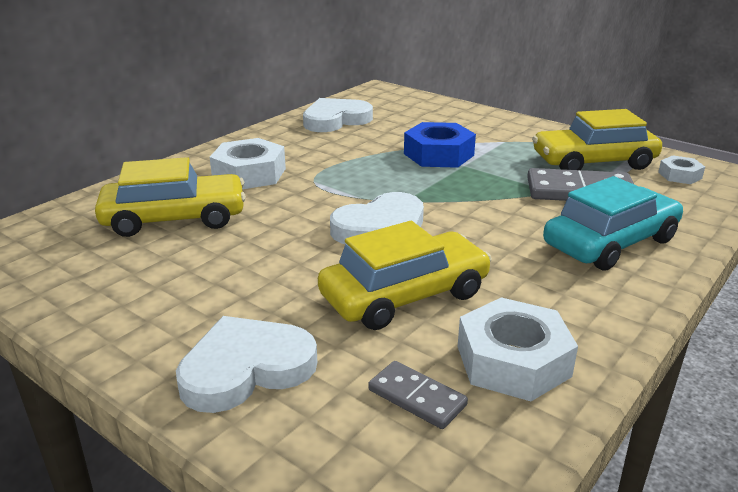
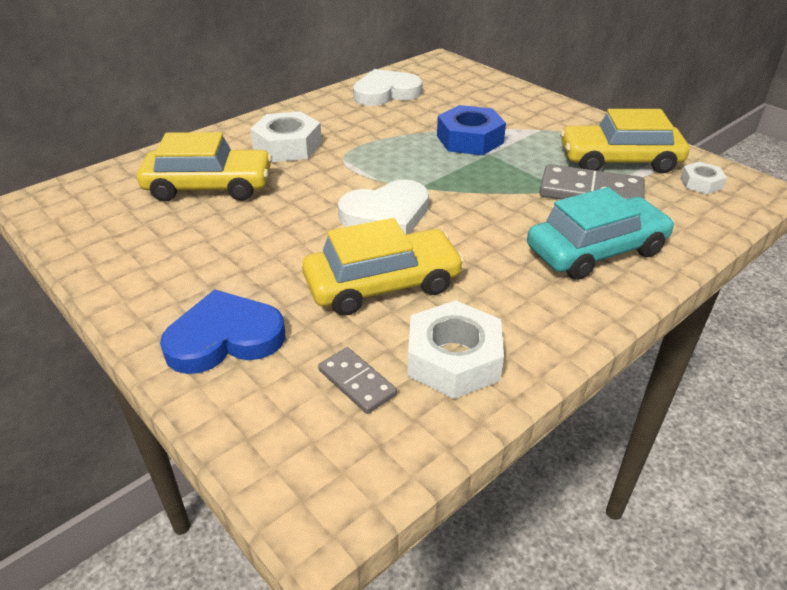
camera: 10 degrees right, 10 degrees up
(246, 369) = (225, 338): white heart -> blue heart

